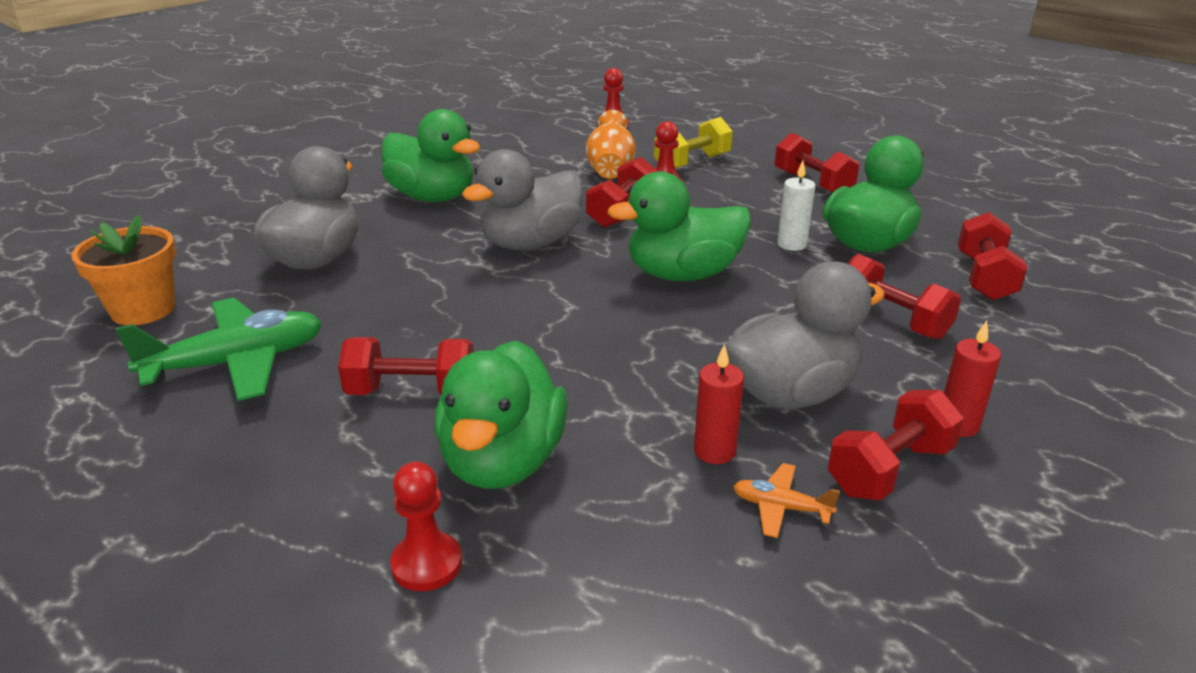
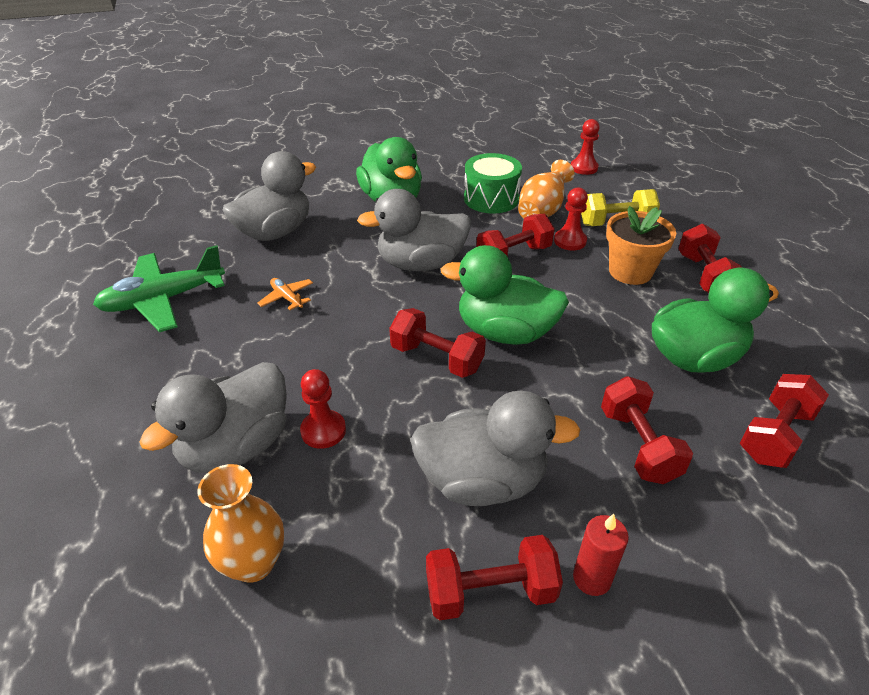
camera: 30 degrees right, 10 degrees up
(143, 310) = (152, 240): orange flower pot -> orange flower pot (630, 272)
(236, 363) = (163, 300): green plane -> green plane turned 150 degrees clockwise
(411, 392) = (235, 364): red dumbbell -> red dumbbell (437, 358)
(427, 564) = (126, 505): red pawn -> red pawn (323, 430)
(503, 461) = (236, 446): green duck -> grey duck
(545, 171) = (491, 199): none -> green drum
(641, 547) = (254, 563): none -> orange vase
(714, 451) = (376, 506): red candle -> none
(781, 507) = (375, 581): orange plane -> orange plane (287, 298)
(792, 244) = (623, 334): white candle -> none

